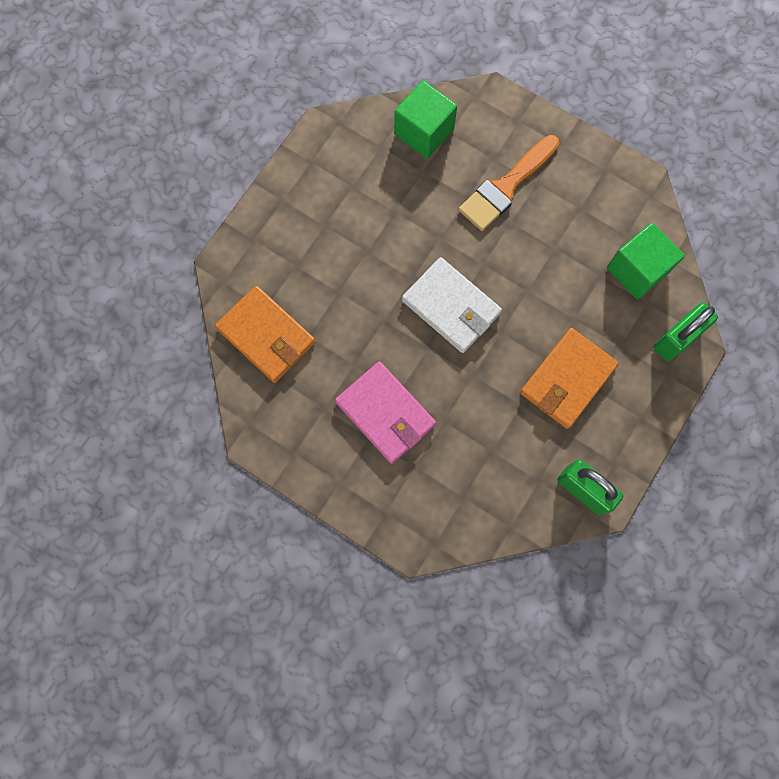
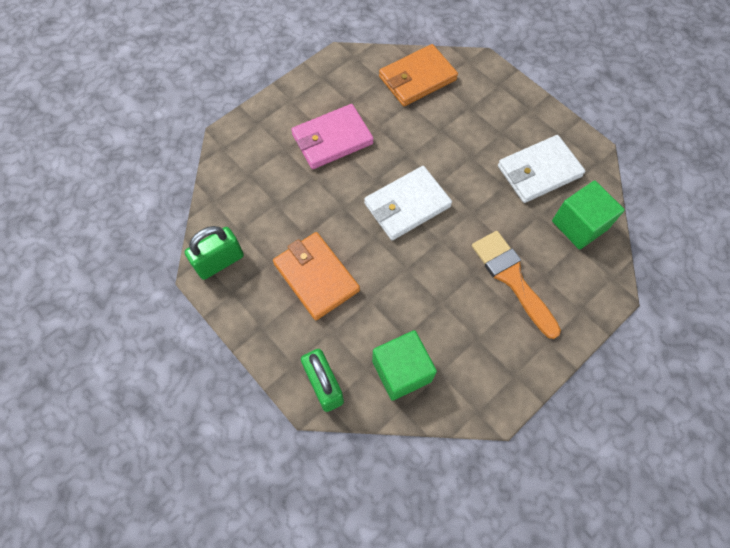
camera: 105 degrees right, 10 degrees down
(367, 179) = (539, 171): none -> white wallet

